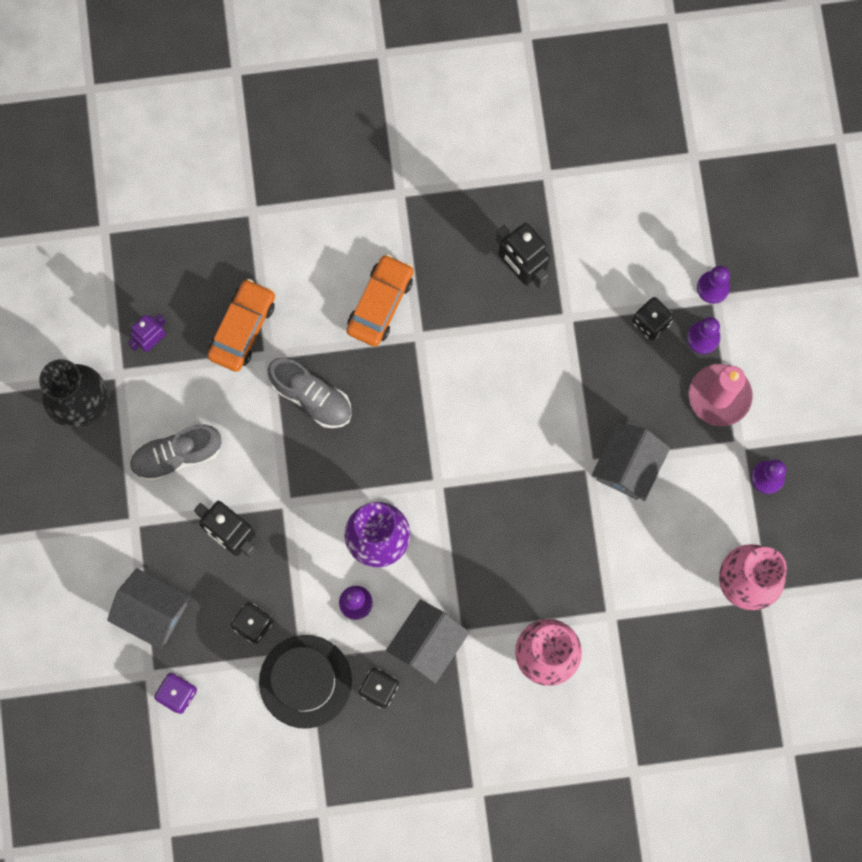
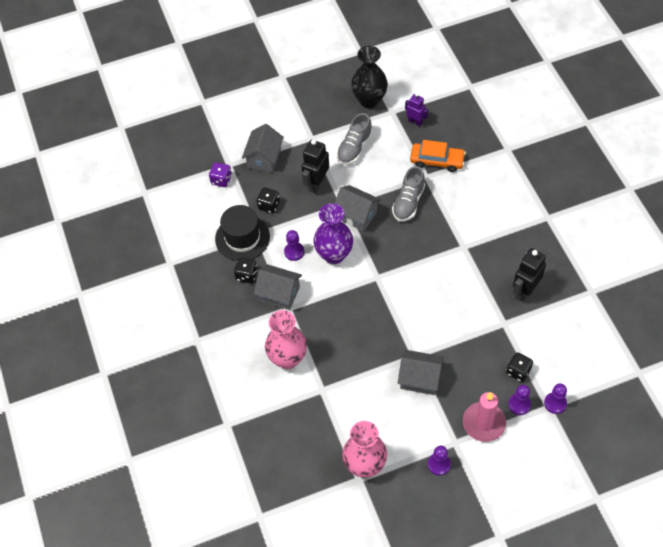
camera: 80 degrees right, 20 degrees down
(177, 455) = (354, 148): grey shoe -> grey shoe turned 120 degrees counterclockwise
(312, 486) = (356, 215): none -> grey house
(380, 304) = (476, 223): orange car -> none

